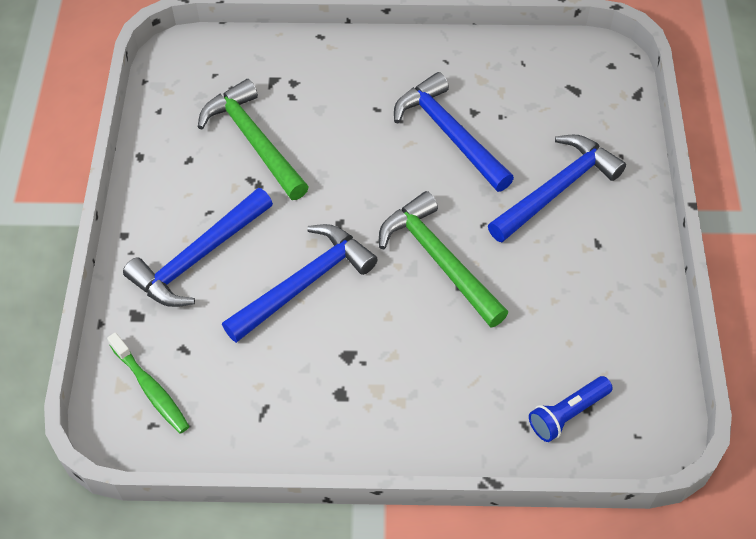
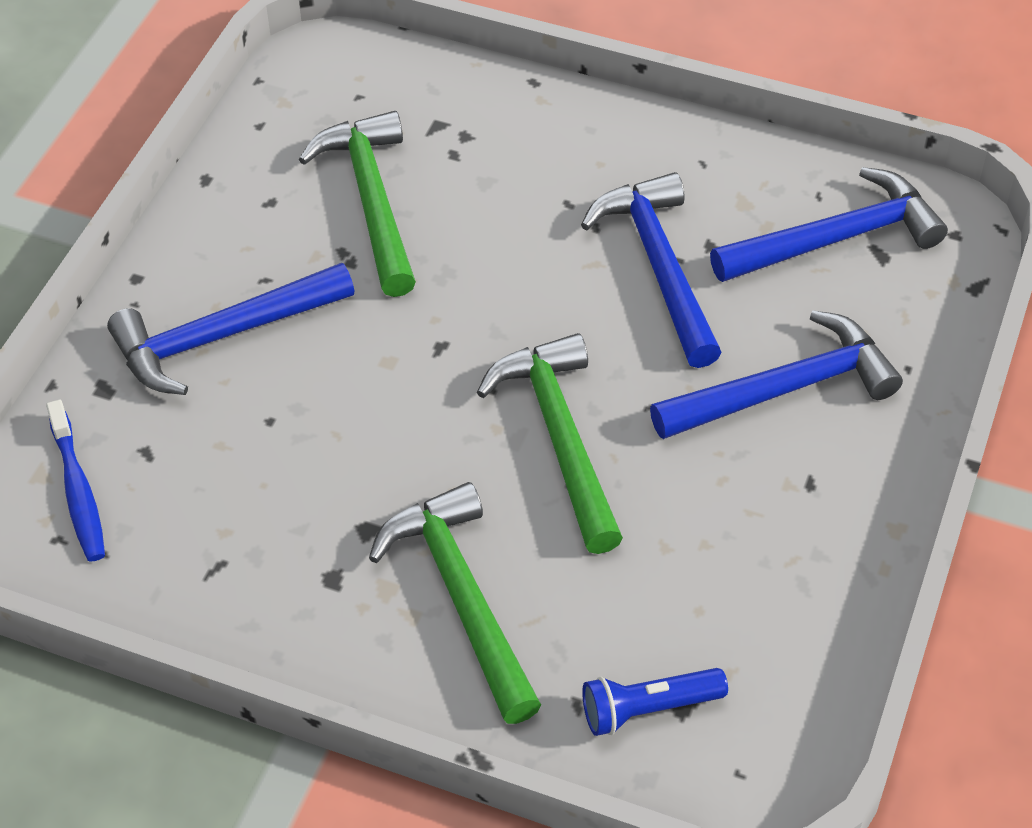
camera: 20 degrees right, 5 degrees down
(151, 389) = (78, 491): green toothbrush -> blue toothbrush
(304, 283) = (351, 413): blue hammer -> blue hammer (835, 238)
(425, 381) = (461, 598): none -> green hammer

